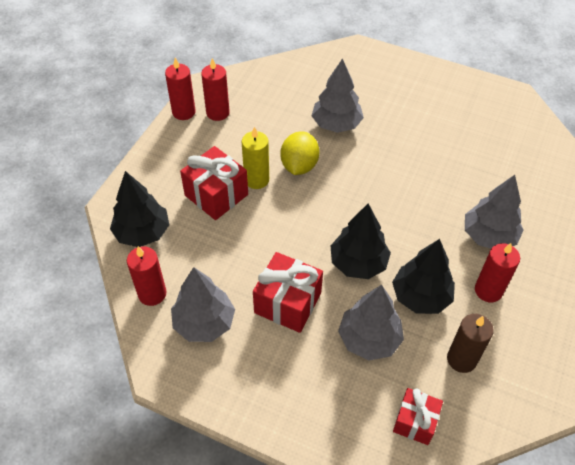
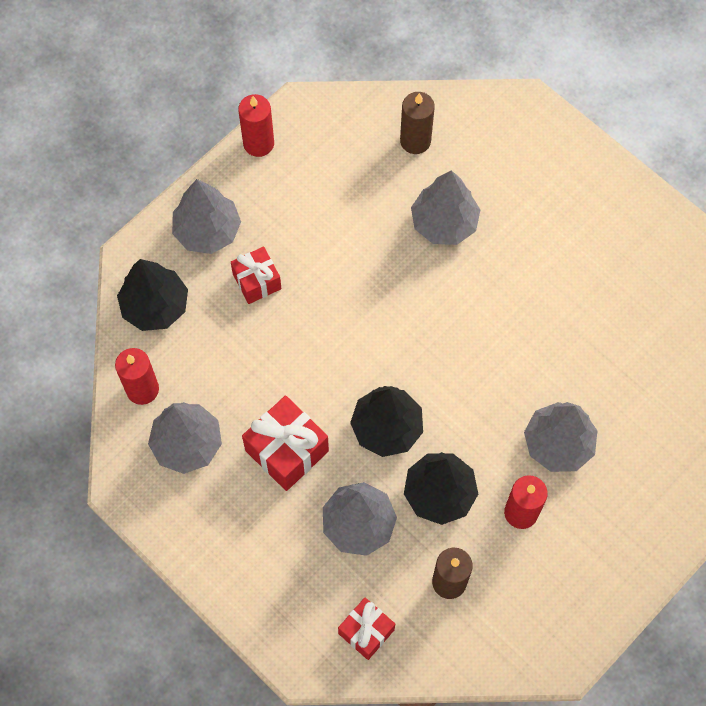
camera: 20 degrees right, 15 degrees up
(166, 173) = (207, 231): none -> grey tree
(216, 195) = (257, 281): red gift -> red gift, size x0.65
(218, 113) = (301, 157): red candle -> none
(256, 179) = (312, 275): yellow candle -> none
(293, 84) = (415, 141): none -> brown candle
(299, 166) = (372, 271): yellow lemon -> none

